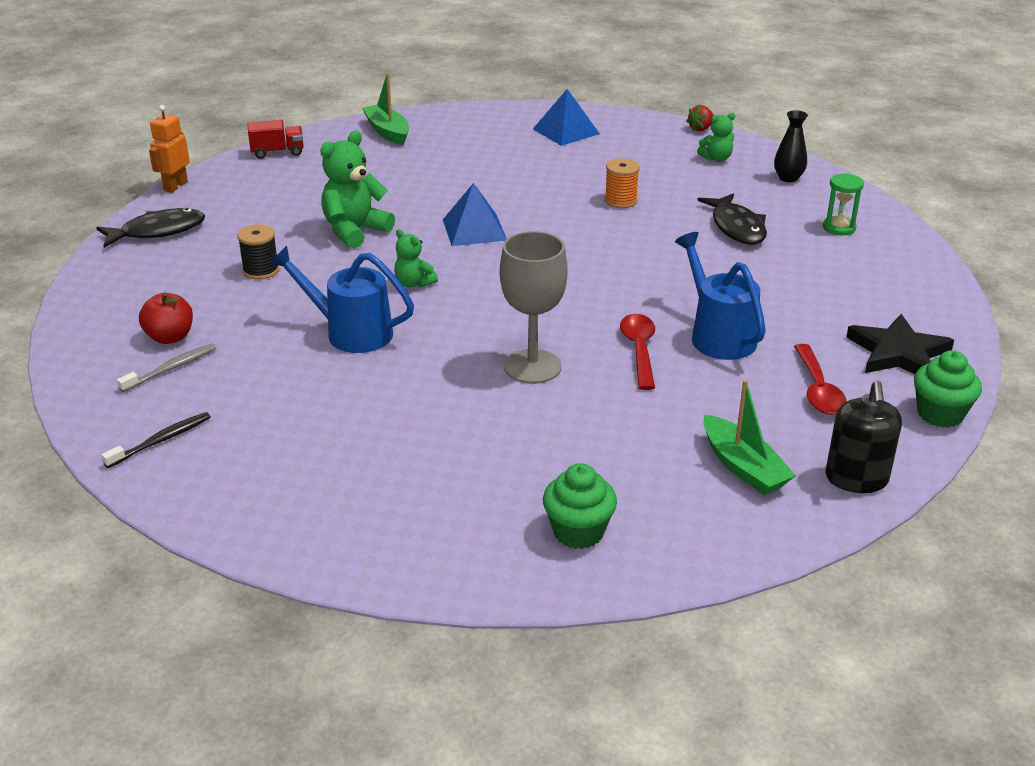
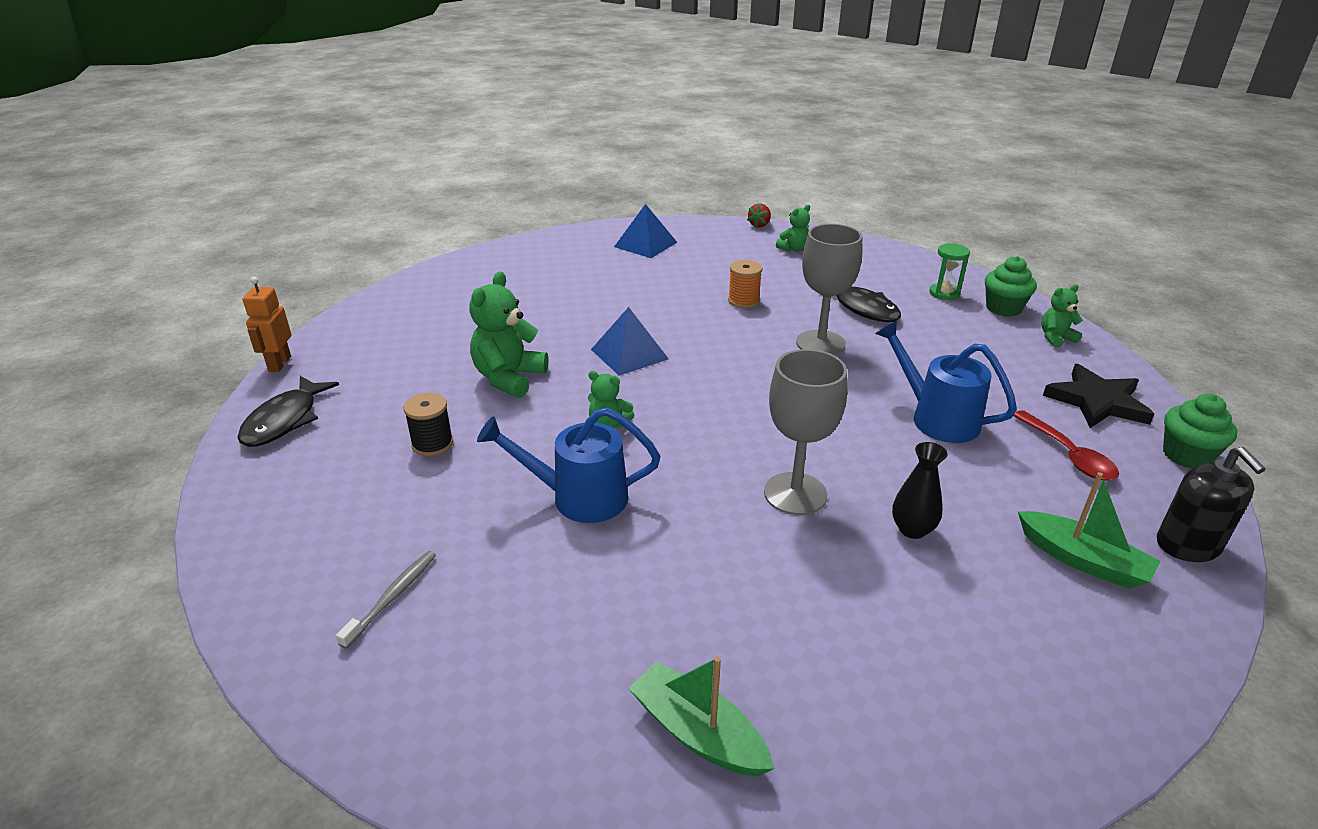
camera: 20 degrees left, 0 degrees up
(158, 231) = (285, 420): black fish -> black fish turned 150 degrees clockwise
(161, 440) = (434, 709): black toothbrush -> none
(170, 337) = (369, 554): red apple -> none
(277, 152) = (375, 308): red truck -> none
(387, 132) = (477, 270): green boat -> green boat (697, 733)
(578, 532) = (999, 694): green cupcake -> green cupcake (1003, 308)
(639, 350) = (880, 450): red spoon -> none
(664, 252) = (820, 343): none -> grey goblet
(788, 178) = (866, 256): black vase -> black vase (912, 529)
(918, 290) = (1055, 338): none -> green teddy bear

